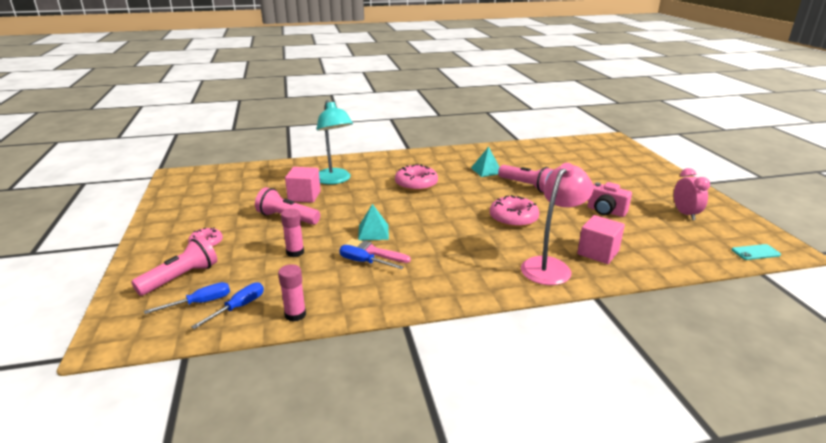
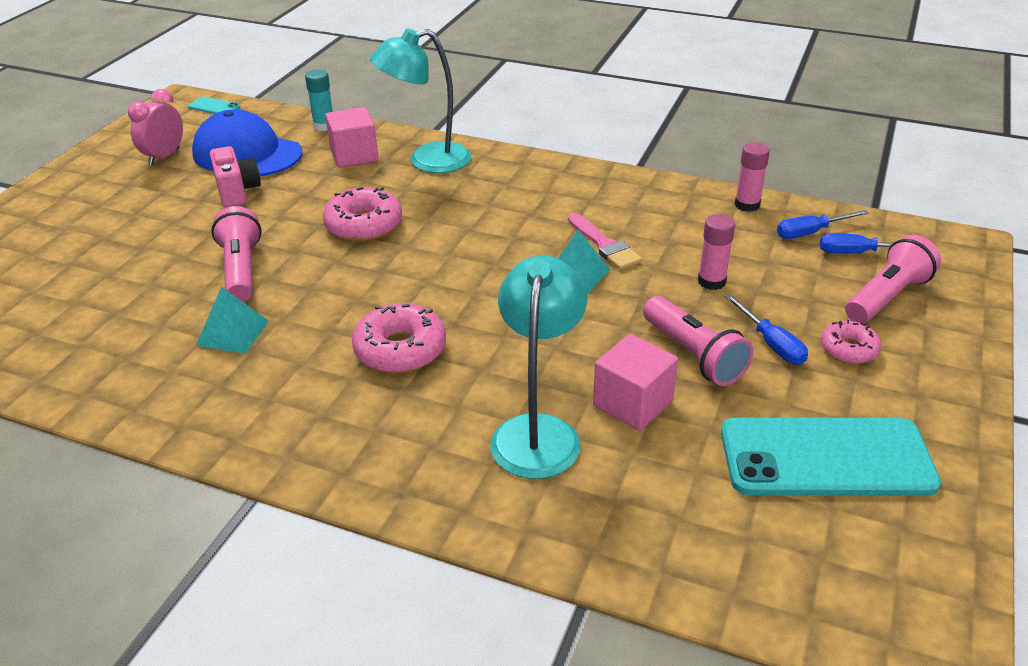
camera: 145 degrees left, 10 degrees up
(181, 277) = (887, 297): pink flashlight -> pink flashlight turned 150 degrees clockwise
(215, 203) = (826, 458): none -> turquoise phone
(363, 262) = (629, 235): blue screwdriver -> blue screwdriver (771, 343)
(550, 266) = (427, 161): pink lamp -> turquoise lamp
(654, 231) = (247, 153): none -> blue cap
(663, 266) = (324, 126): none -> turquoise glue stick

